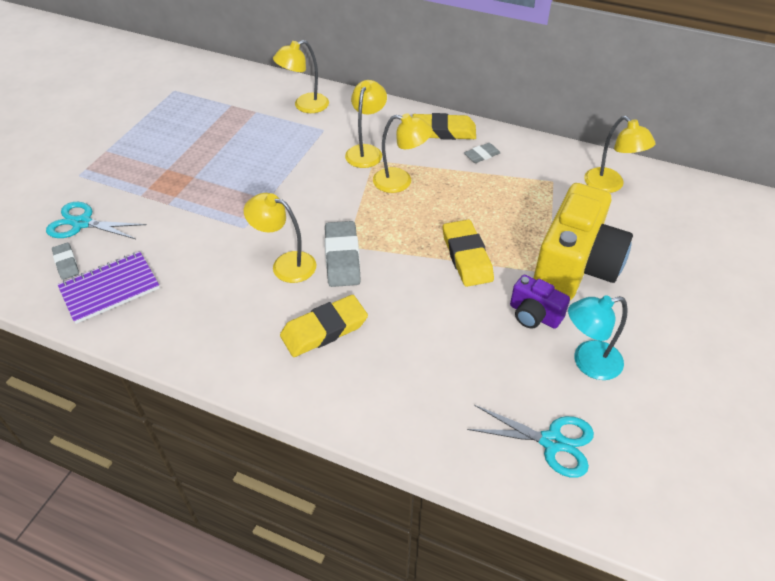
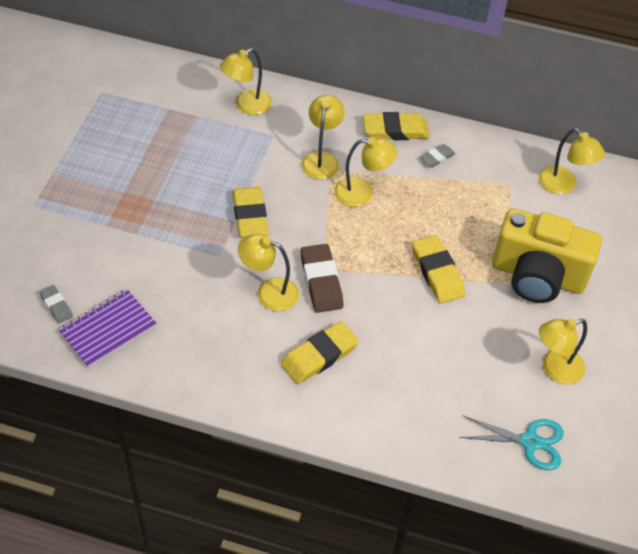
camera: 10 degrees left, 5 degrees up
(82, 223) = (57, 261): turquoise scissors -> none
(284, 194) = (250, 215): none -> yellow eraser
(342, 257) = (321, 281): grey eraser -> brown eraser
(534, 315) = (504, 327): purple camera -> none
(575, 267) = (537, 276): yellow camera -> yellow camera turned 90 degrees clockwise
(588, 362) = (554, 369): turquoise lamp -> yellow lamp

